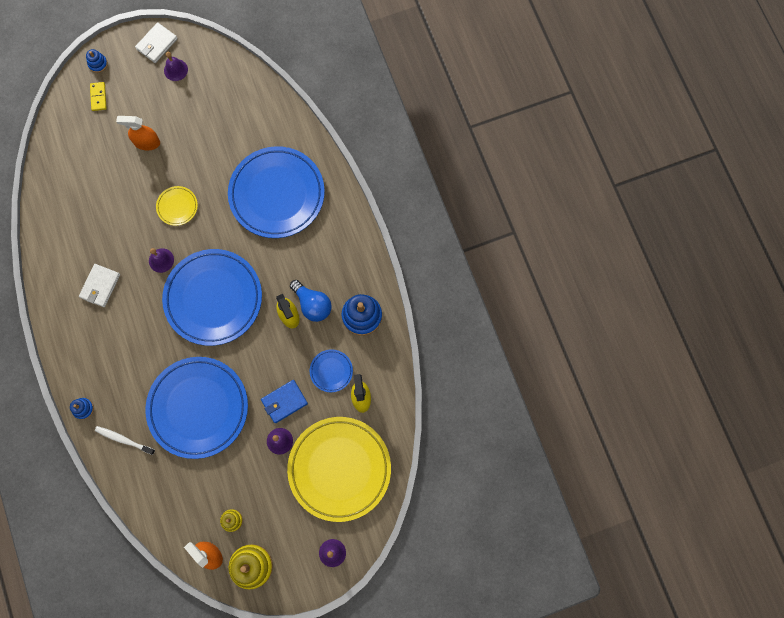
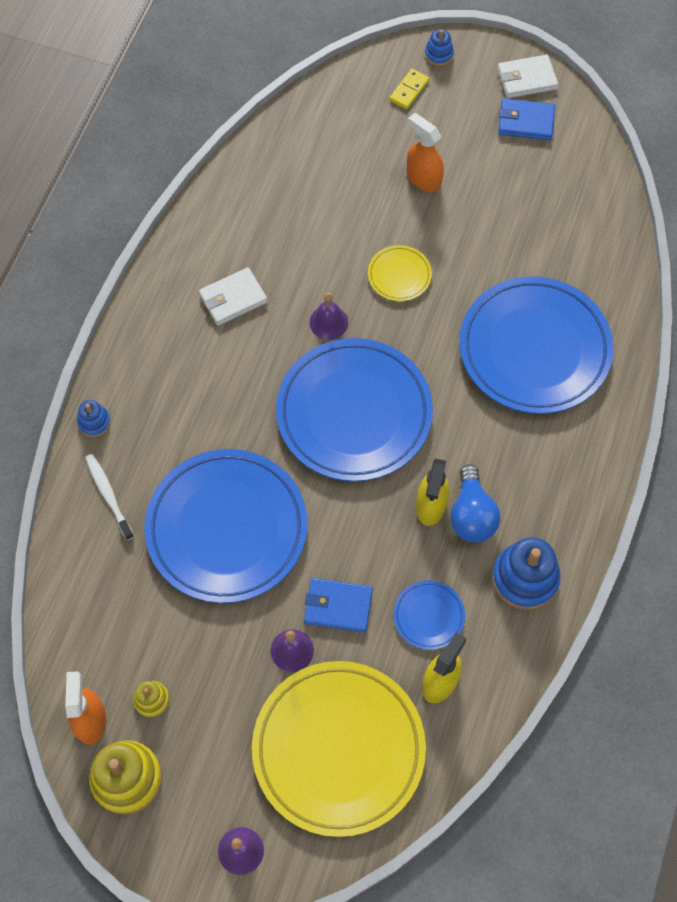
camera: 40 degrees right, 10 degrees down
(175, 70) = (526, 122): purple bell -> blue wallet

